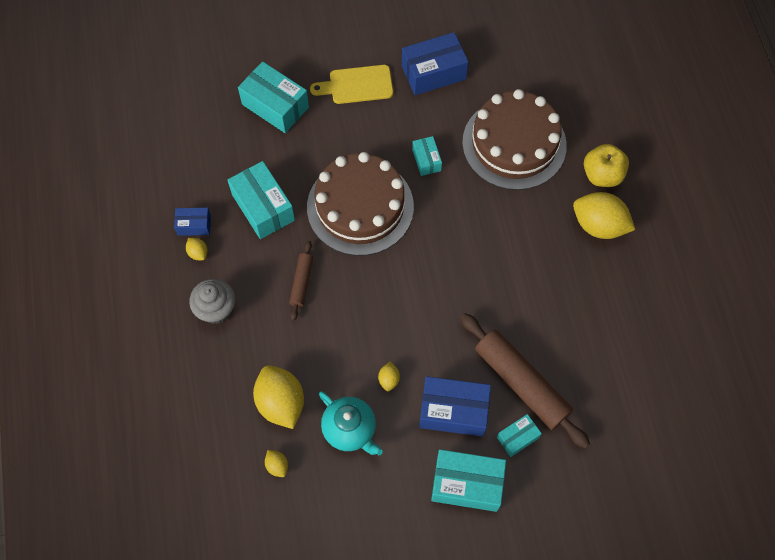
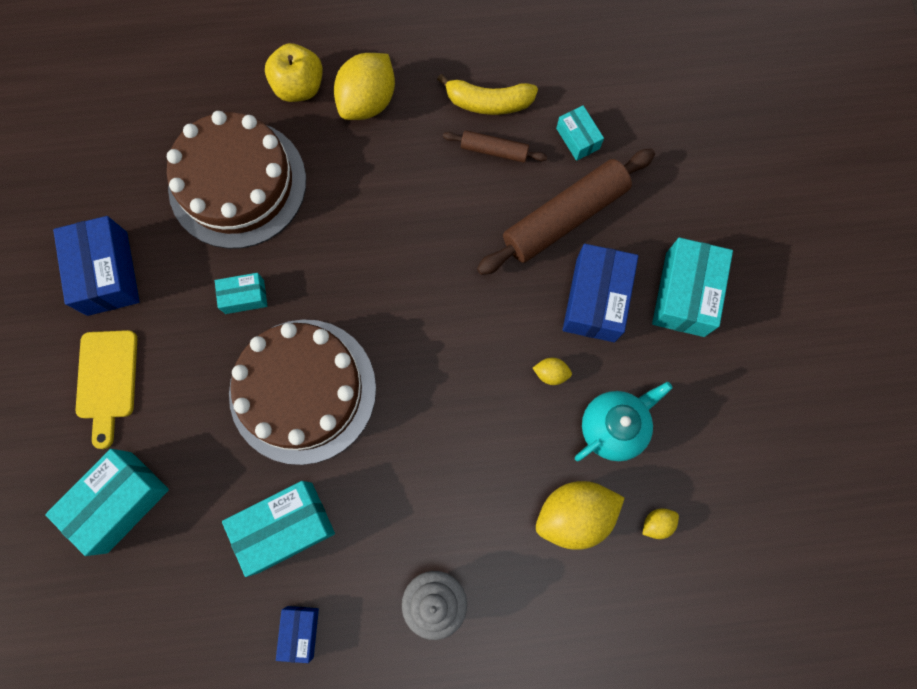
camera: 85 degrees left, 10 degrees up
(198, 253) = (345, 626): yellow lemon -> none
(301, 282) = (406, 478): brown rolling pin -> brown rolling pin (494, 150)
(517, 437) = (631, 230): turquoise box -> turquoise box (577, 138)
(615, 316) = (488, 102): none -> yellow banana

